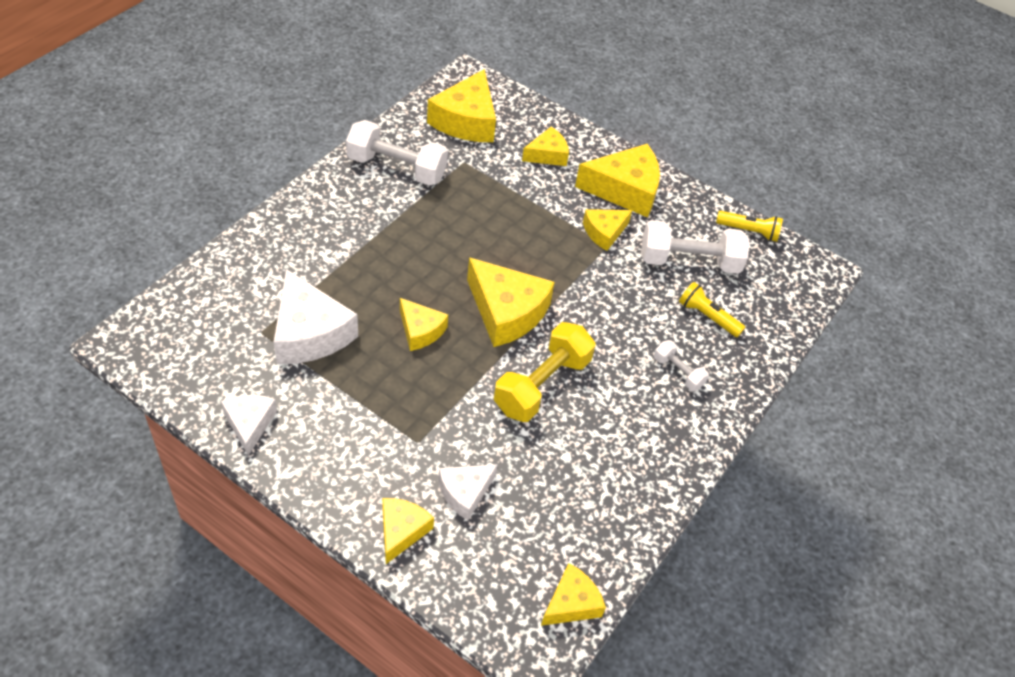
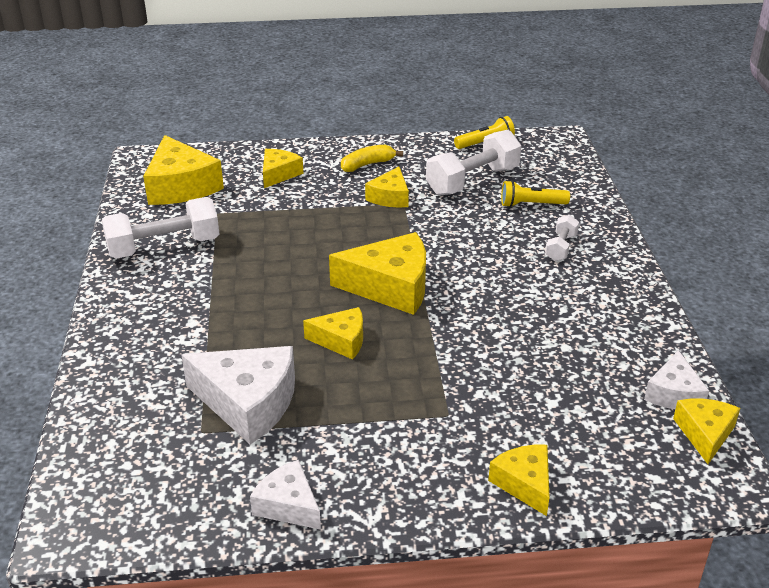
camera: 35 degrees left, 15 degrees down
(465, 493) = (532, 422): white cheese -> white cheese (674, 394)
(542, 385) = (484, 315): yellow dumbbell -> none
(625, 190) = (367, 164): yellow cheese -> yellow banana
(678, 372) = (561, 247): white dumbbell -> white dumbbell turned 75 degrees counterclockwise

